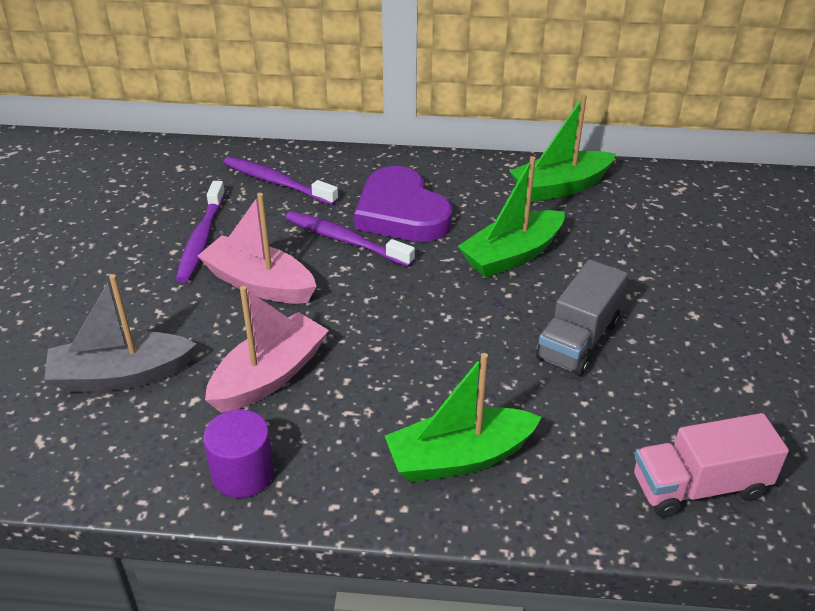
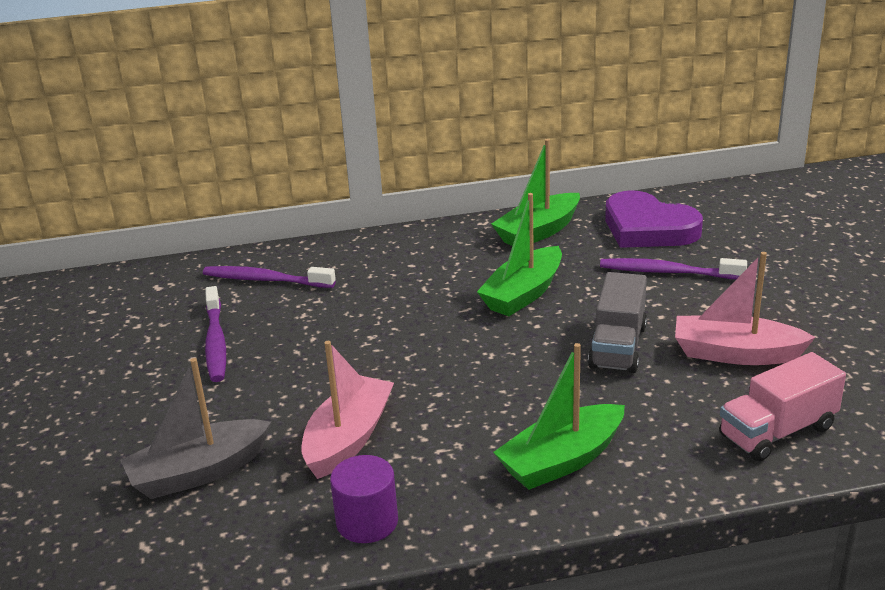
camera: 15 degrees left, 10 degrees down
(259, 284) = (296, 366): pink boat -> pink boat (735, 354)
(345, 240) = (360, 314): purple toothbrush -> purple toothbrush (667, 272)
(401, 213) = (402, 281): purple heart -> purple heart (648, 228)

